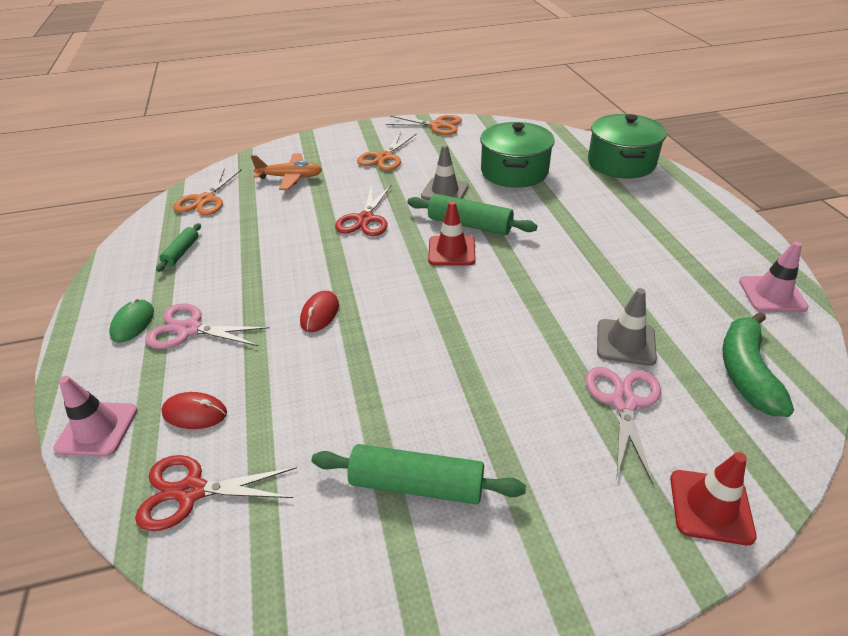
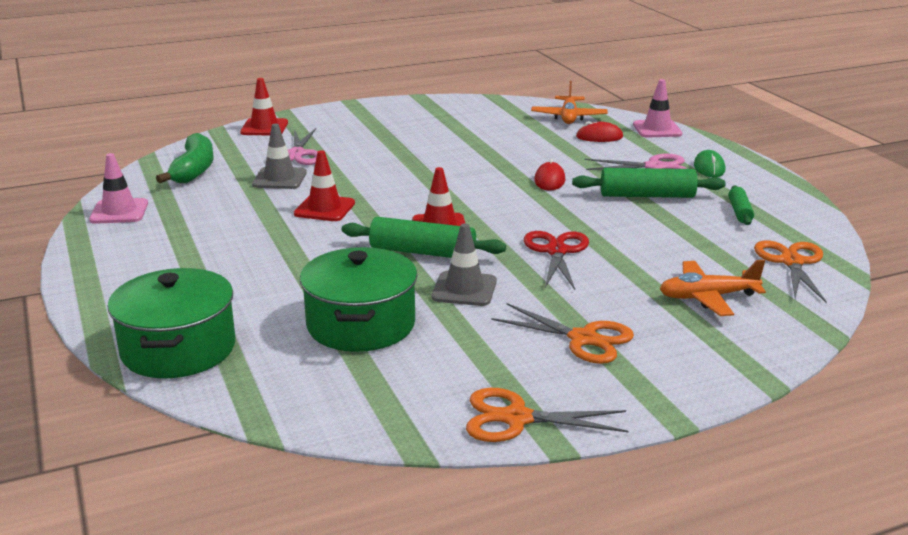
camera: 170 degrees right, 15 degrees down
(191, 491) = (568, 117): red scissors -> orange plane
(384, 157) = (583, 339): orange scissors -> orange scissors turned 105 degrees clockwise
(416, 484) = (436, 125): green rolling pin -> green rolling pin (647, 196)
(560, 284) = (324, 208): none -> red traffic cone

